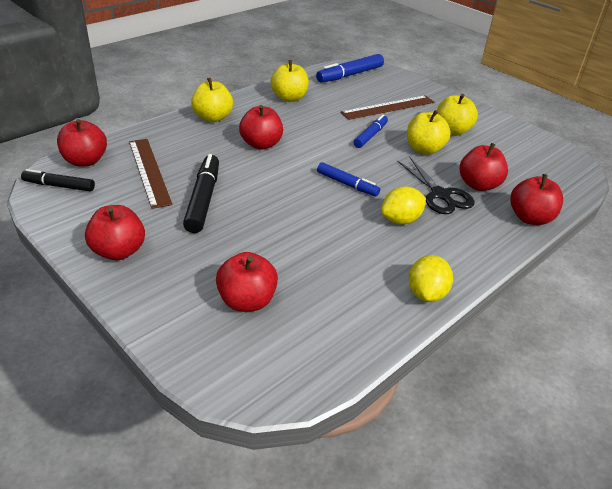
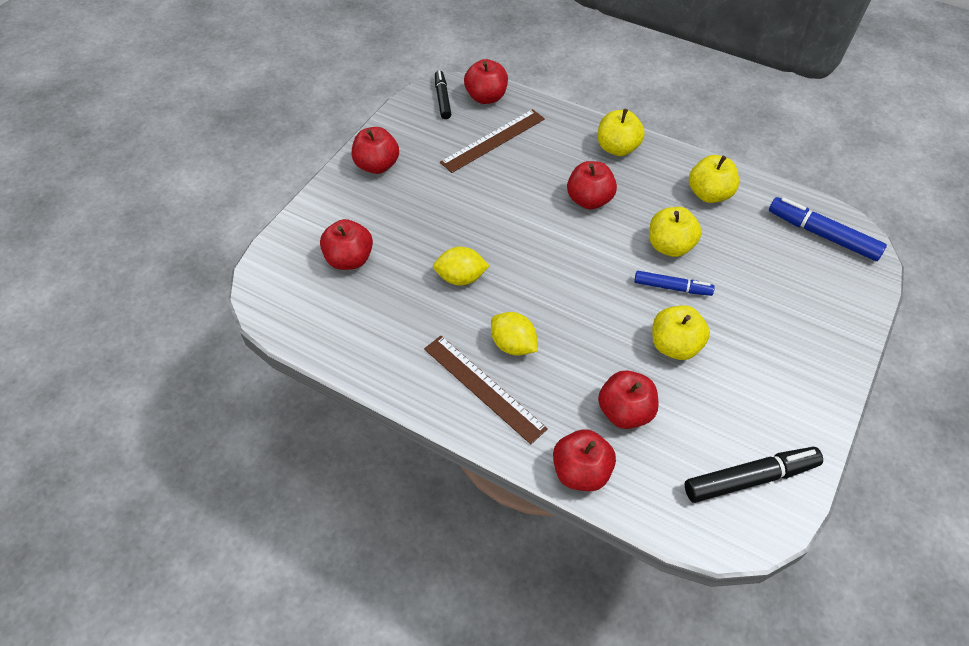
camera: 75 degrees right, 15 degrees up
(203, 199) = (469, 189): black marker -> black marker (750, 478)
(347, 184) = (554, 287): blue marker -> none
(388, 107) = (760, 292): brown ruler -> brown ruler (483, 388)
(426, 293) = (405, 383): yellow lemon -> yellow lemon (461, 278)
(440, 195) = (581, 375): black scissors -> none
(452, 131) = (745, 370): yellow apple -> yellow apple (670, 246)

